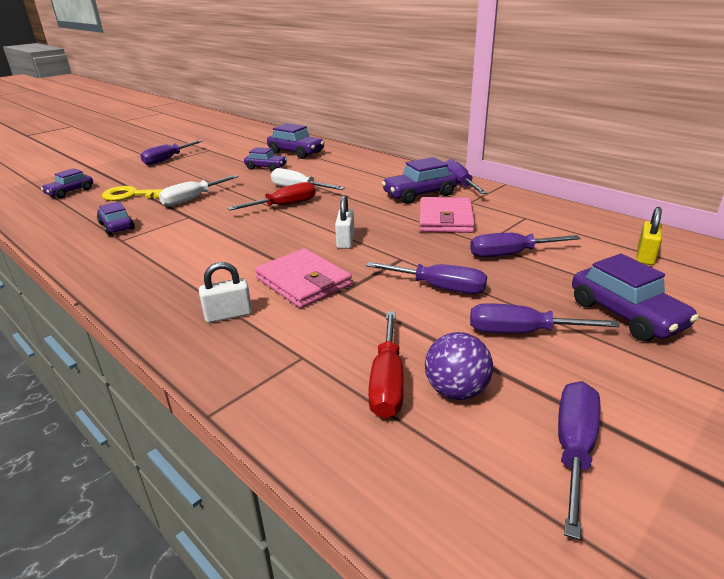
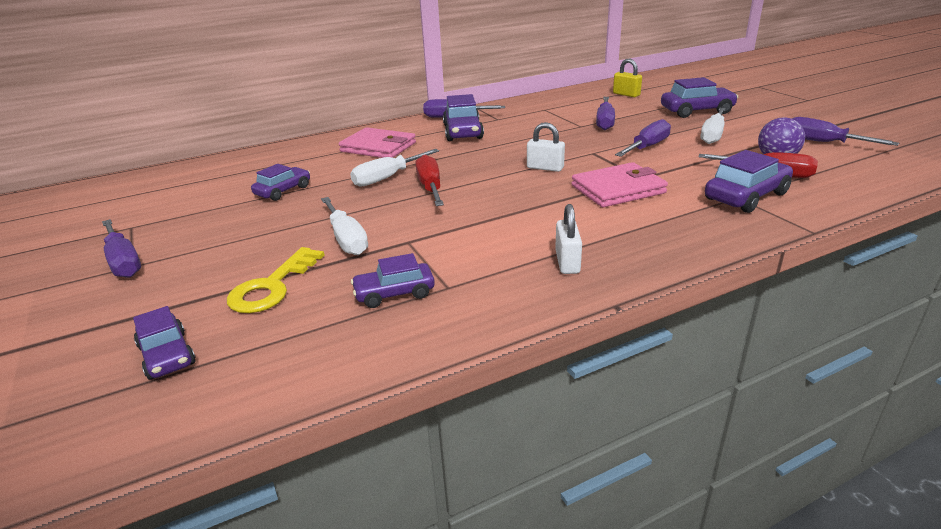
camera: 70 degrees left, 0 degrees up
(228, 315) = (668, 222): white padlock -> white padlock (567, 262)
(296, 153) = (251, 171): purple car -> purple car (746, 196)
(445, 219) = (526, 130): pink wallet -> pink wallet (378, 147)
(521, 332) = (712, 135): purple screwdriver -> white screwdriver

